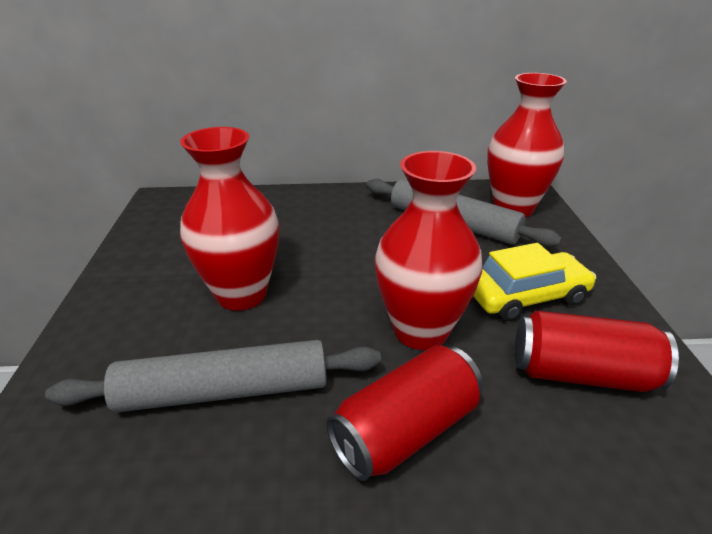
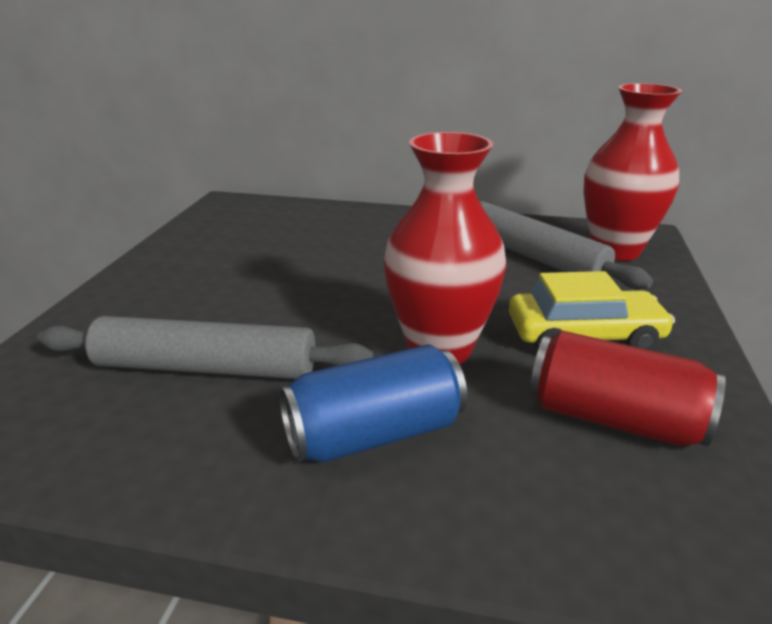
camera: 15 degrees right, 5 degrees down
(241, 294) = (264, 291): red vase -> none
(405, 431) = (374, 434): red can -> blue can

